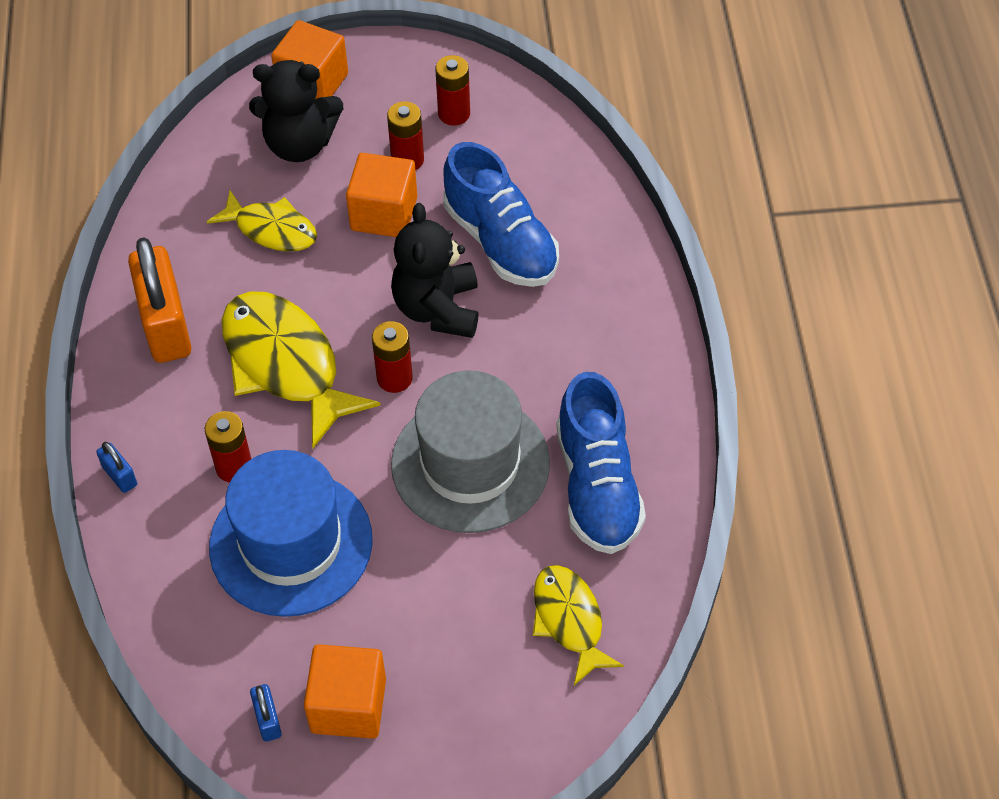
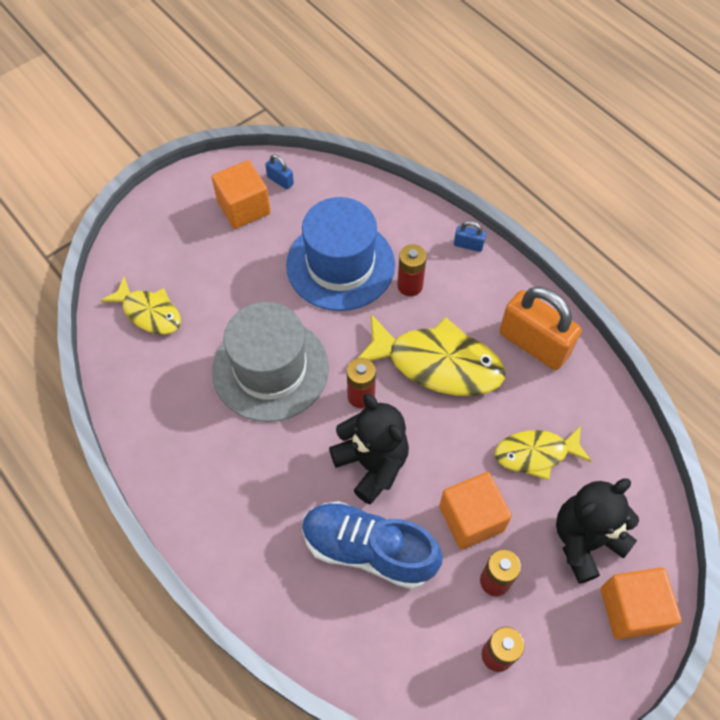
camera: 145 degrees right, 5 degrees up
(597, 486) = (179, 401): blue shoe -> none

